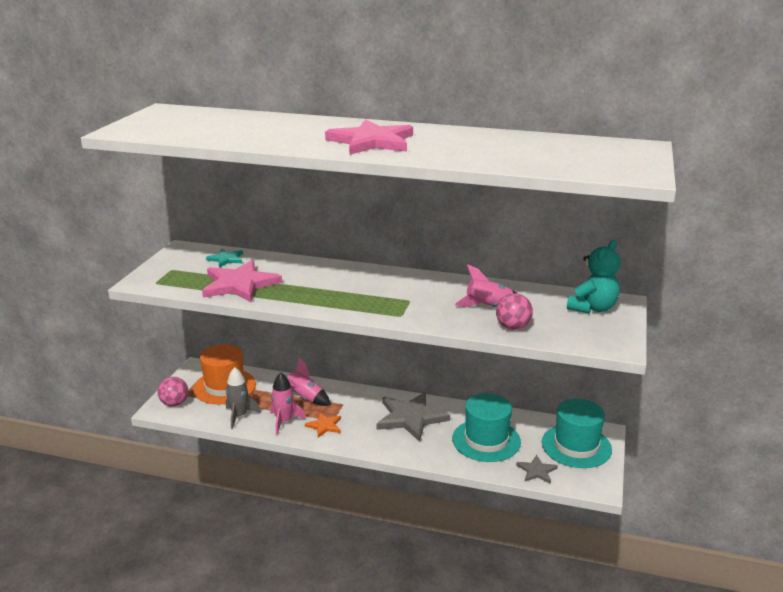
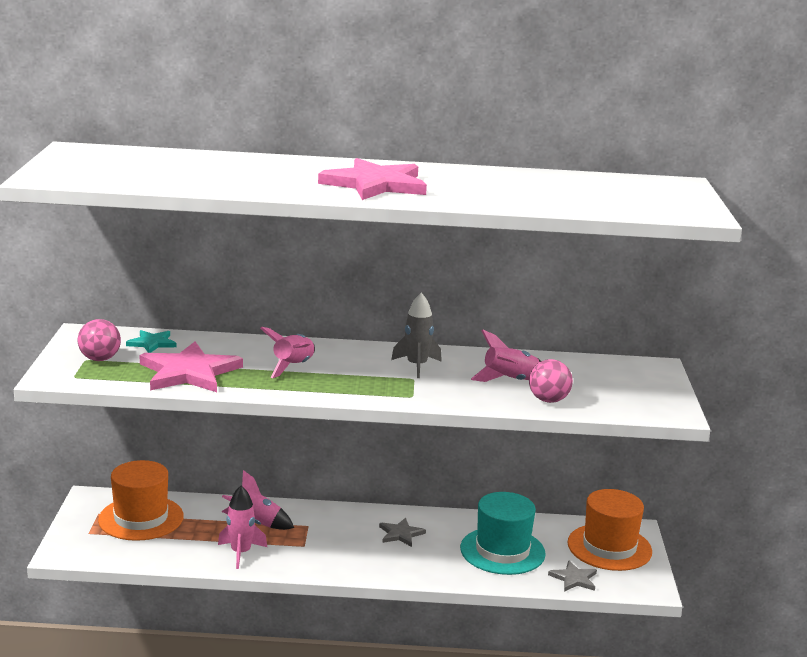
camera: 15 degrees left, 5 degrees down
(174, 403) = (81, 544): pink ball -> pink ball (100, 359)
(239, 416) = (178, 552): grey rocket -> grey rocket (417, 366)
(320, 285) = (293, 367): none -> pink rocket
(324, 426) = (295, 553): orange star -> none
(410, 418) = (400, 534): grey star -> grey star, size x0.50
(576, 446) = (609, 547): turquoise hat -> orange hat
(592, 308) = (627, 374): turquoise teddy bear -> none

